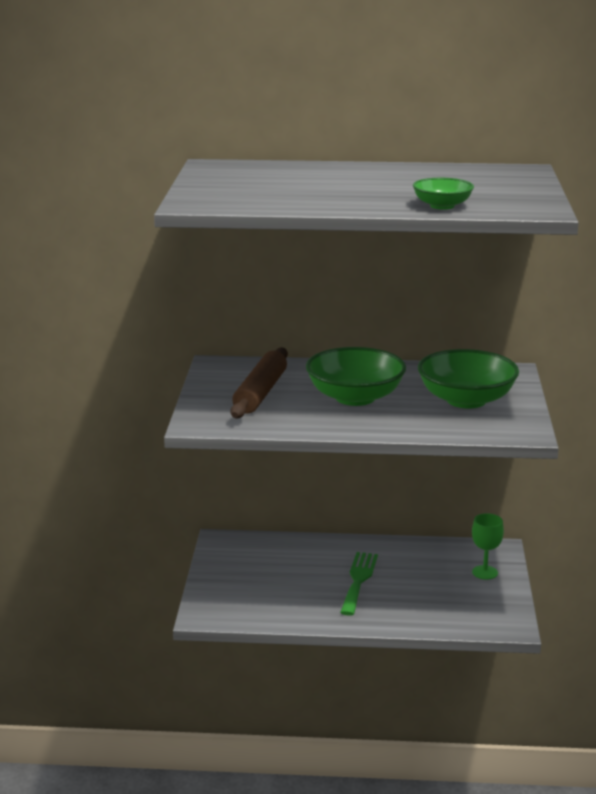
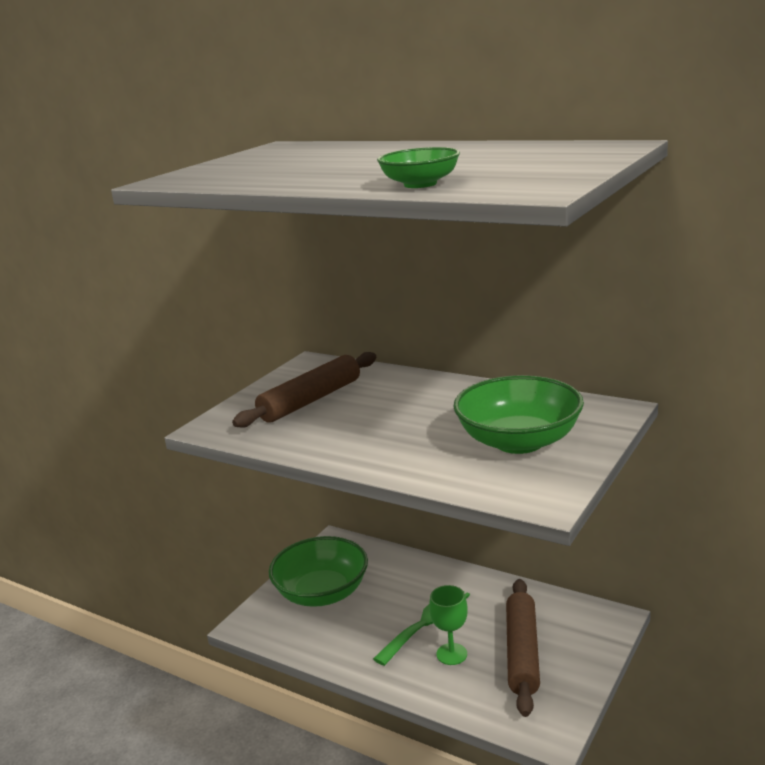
camera: 30 degrees right, 0 degrees up
(355, 397) = (397, 419): green bowl -> green bowl (322, 593)
(451, 584) = (522, 652): none -> brown rolling pin
(485, 572) = (572, 647): green goblet -> green goblet (451, 654)

